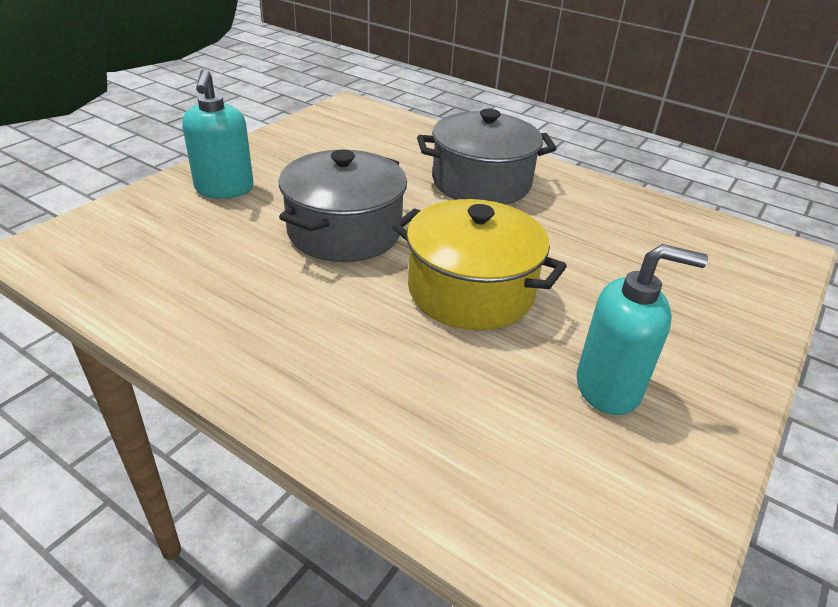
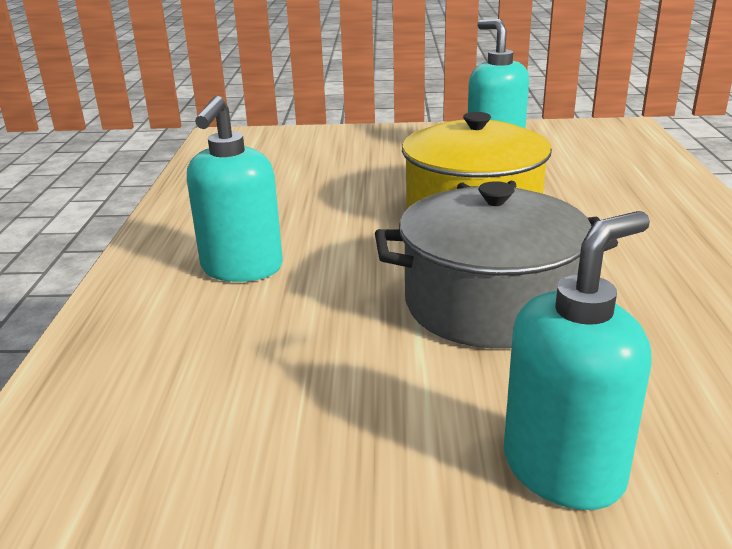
camera: 120 degrees left, 10 degrees down
(481, 183) = (242, 269): grey pot -> turquoise soap dispenser

